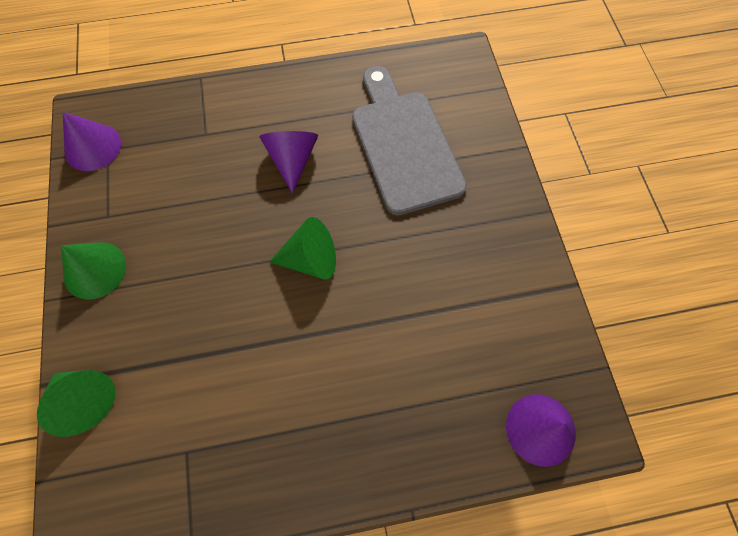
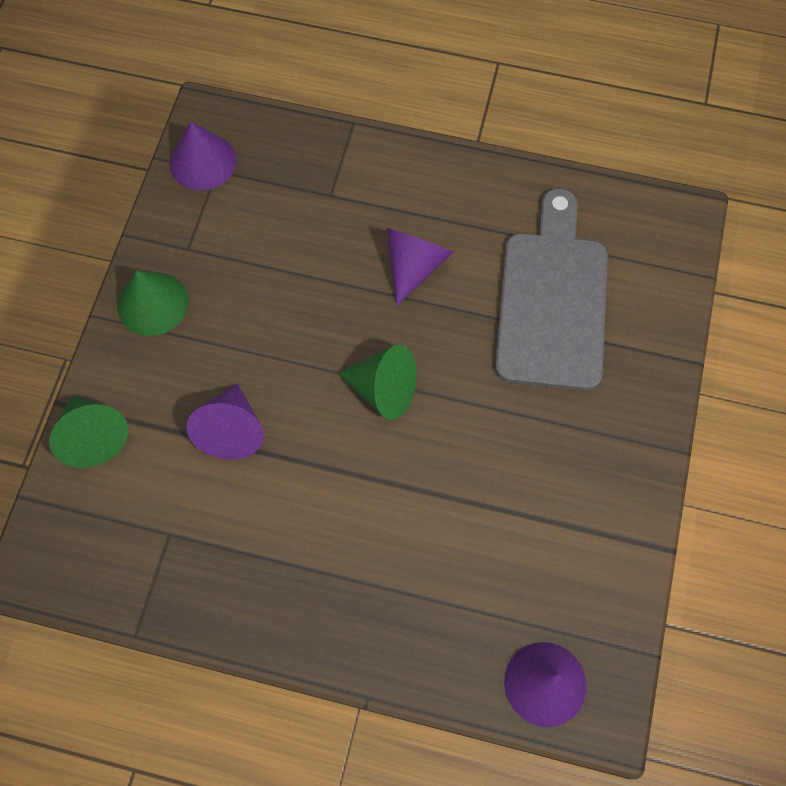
camera: 25 degrees right, 0 degrees up
(203, 342) = (231, 430): none -> purple cone

